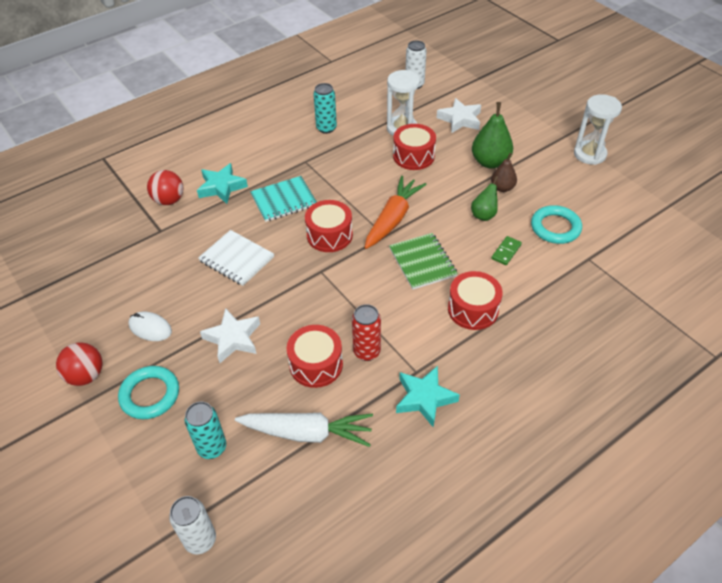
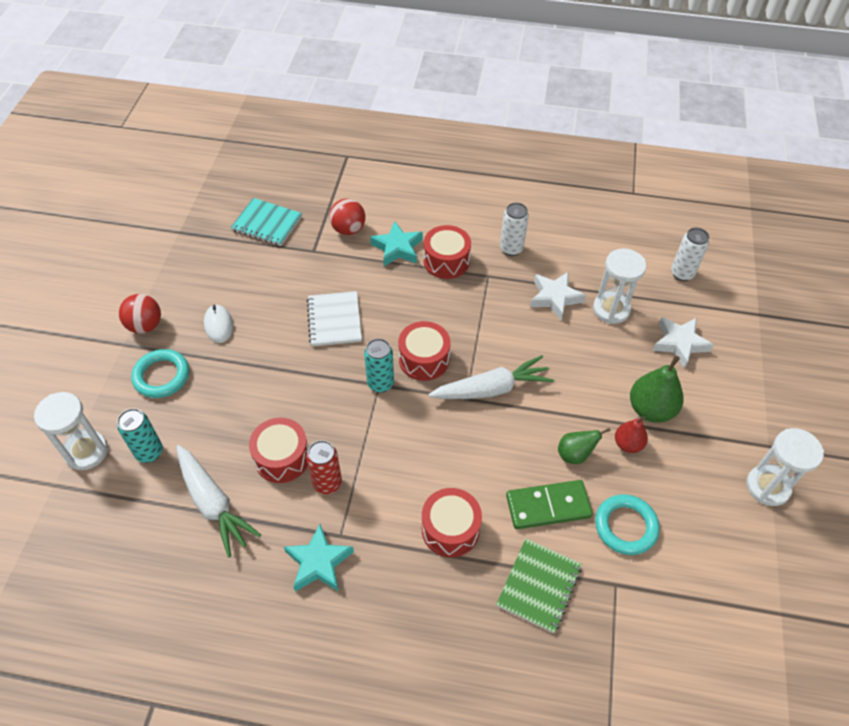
camera: 45 degrees right, 5 degrees up
(158, 494) = (86, 451): none -> white hourglass
(200, 540) = (70, 509): white can -> white can (511, 249)
(233, 338) = (256, 383): white star -> white star (555, 298)
(284, 200) = (428, 298): turquoise notebook -> turquoise notebook (267, 223)
(326, 128) = (544, 258): turquoise can -> turquoise can (380, 383)
(393, 219) = (491, 389): orange carrot -> white carrot
(413, 156) = (586, 345): red drum -> red drum (446, 261)
(422, 262) = (465, 449): green notebook -> green notebook (539, 586)
(502, 188) = (628, 444): brown pear -> red pear
(506, 252) = (548, 506): green domino -> green domino, size x1.90

